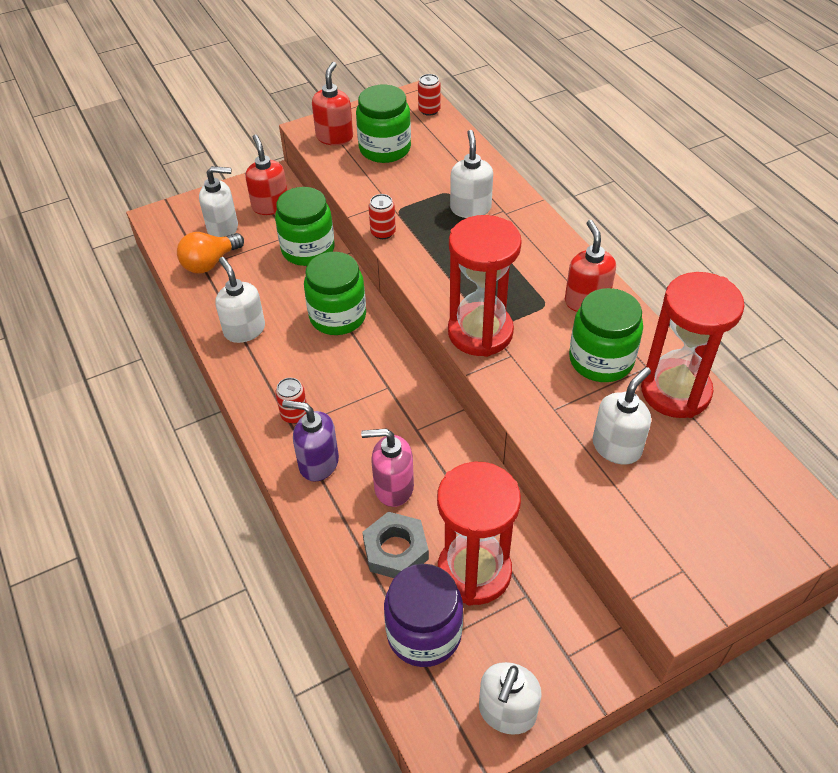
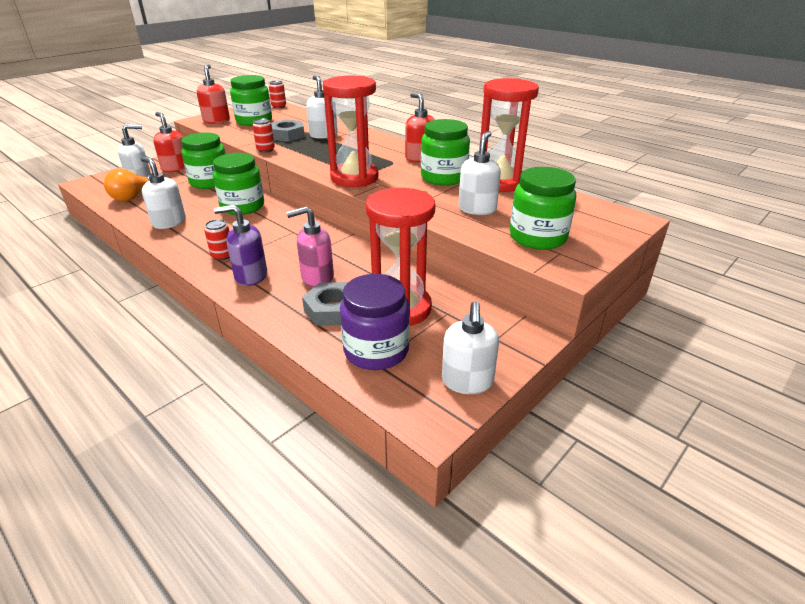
camera: 20 degrees left, 15 degrees down
(421, 198) = (287, 135): none -> grey nut
(669, 530) = (537, 237): none -> green jar

